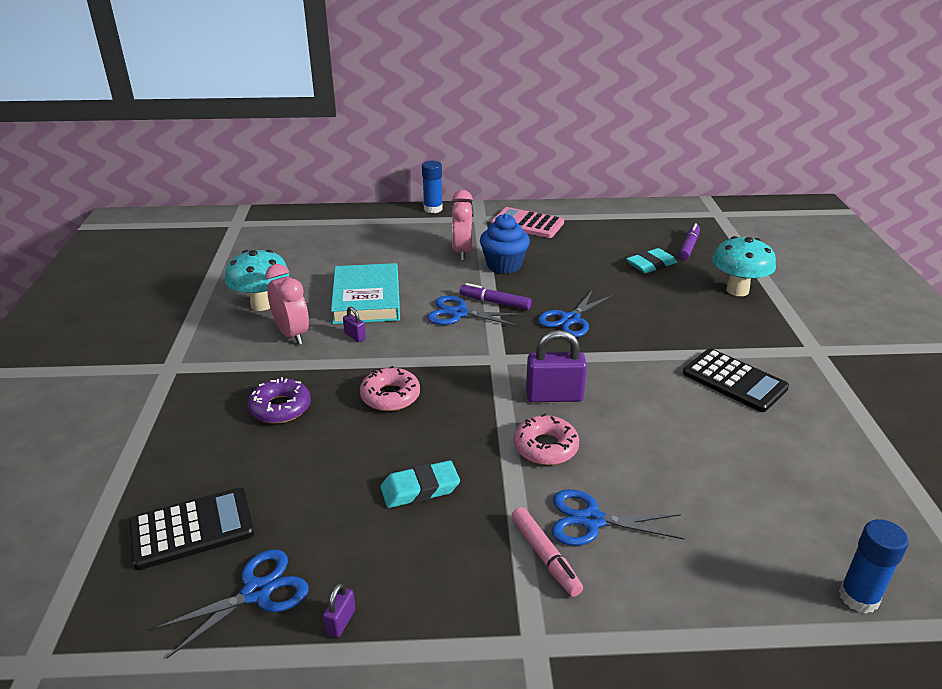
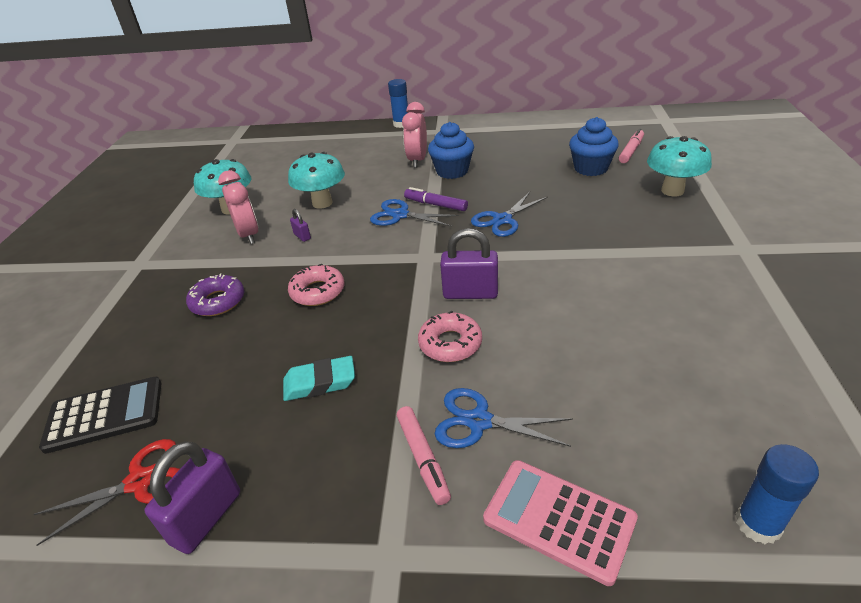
camera: 10 degrees right, 5 degrees up
(256, 592) = (139, 482): blue scissors -> red scissors
(341, 622) = (206, 518): purple padlock -> purple padlock, size x2.06
(367, 299) = (322, 203): turquoise book -> turquoise mushroom
(527, 224) = (482, 134): pink calculator -> pink calculator (559, 519)
(651, 265) = (590, 168): turquoise eraser -> blue cupcake
(689, 246) = (631, 151): purple marker -> pink marker
(734, 381) = (654, 279): black calculator -> none

